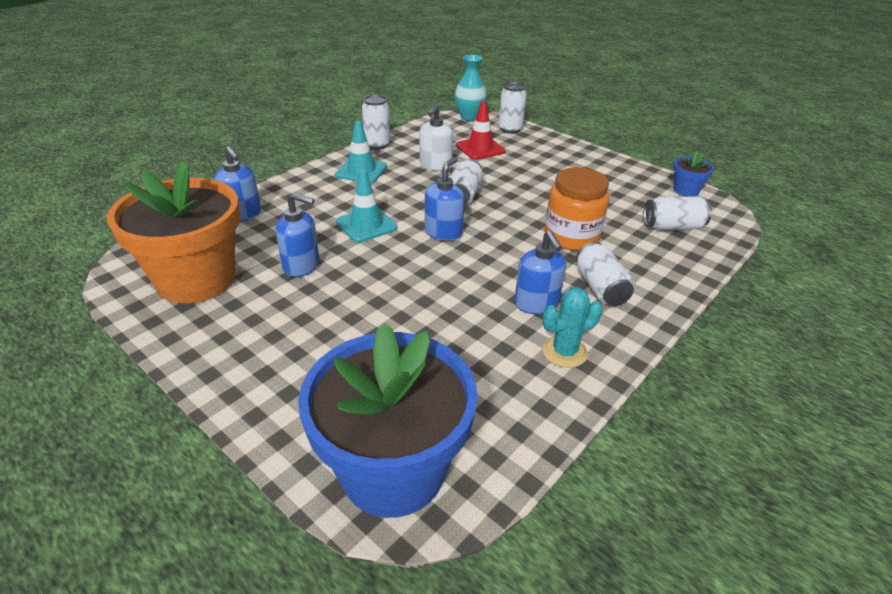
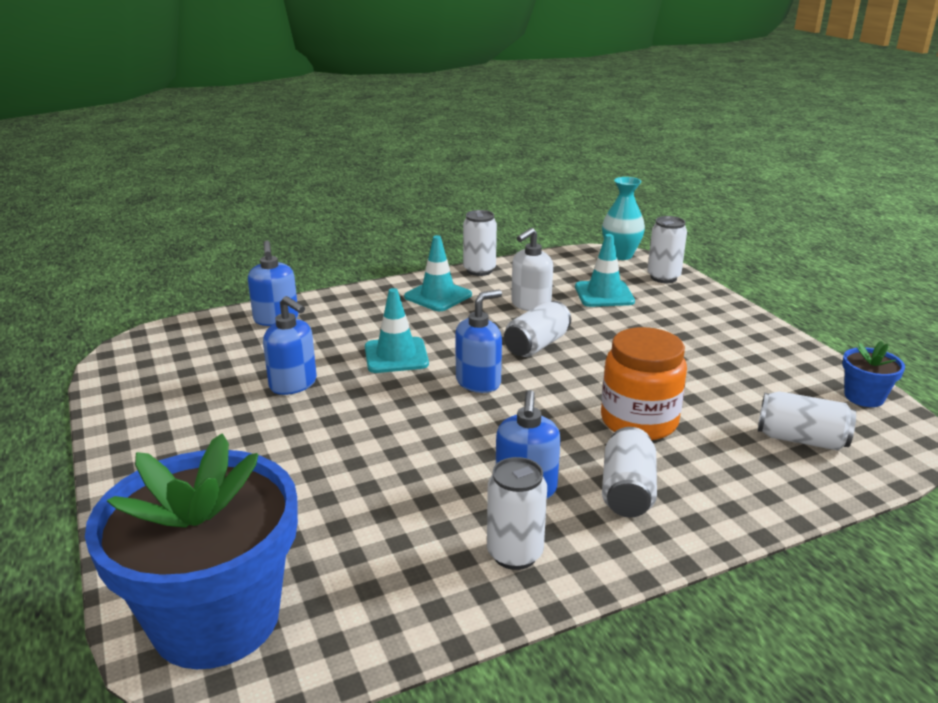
camera: 25 degrees right, 10 degrees down
(196, 279) = (182, 374): orange flower pot -> none
(480, 148) = (604, 294): red traffic cone -> turquoise traffic cone
(564, 352) = (515, 554): turquoise cactus -> white can

